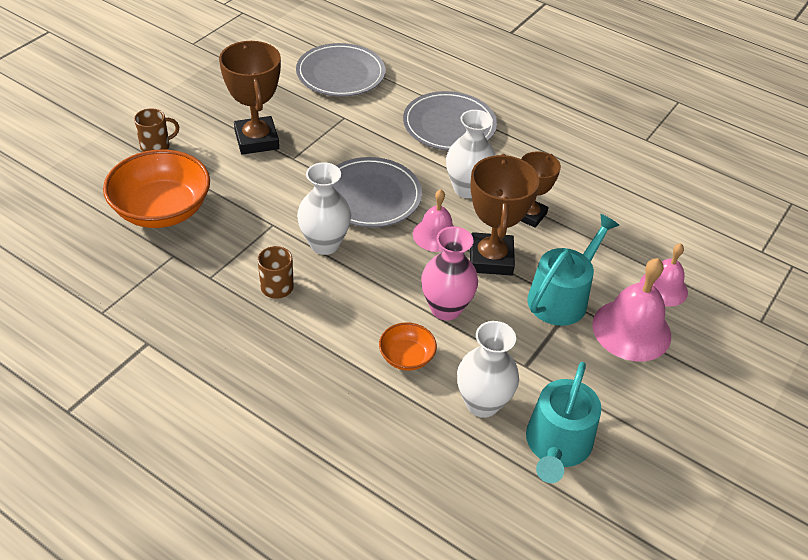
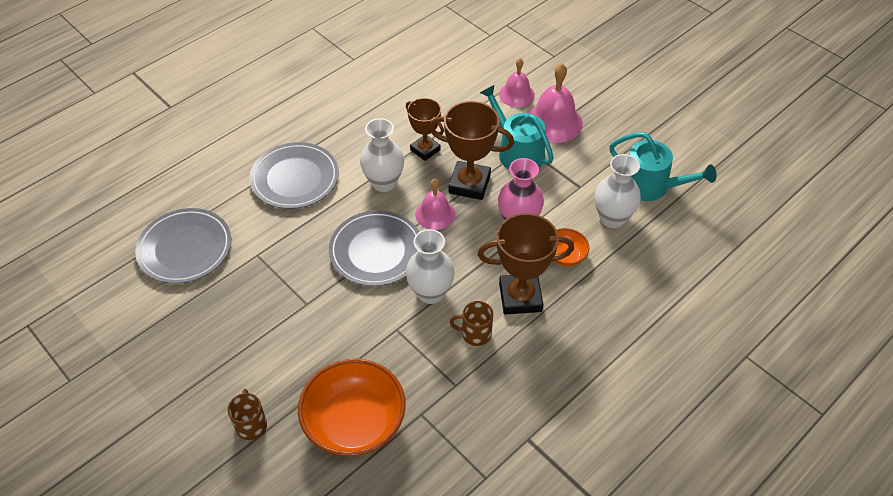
camera: 75 degrees left, 5 degrees up
(256, 140) = (269, 332): brown trophy -> brown trophy (520, 297)

